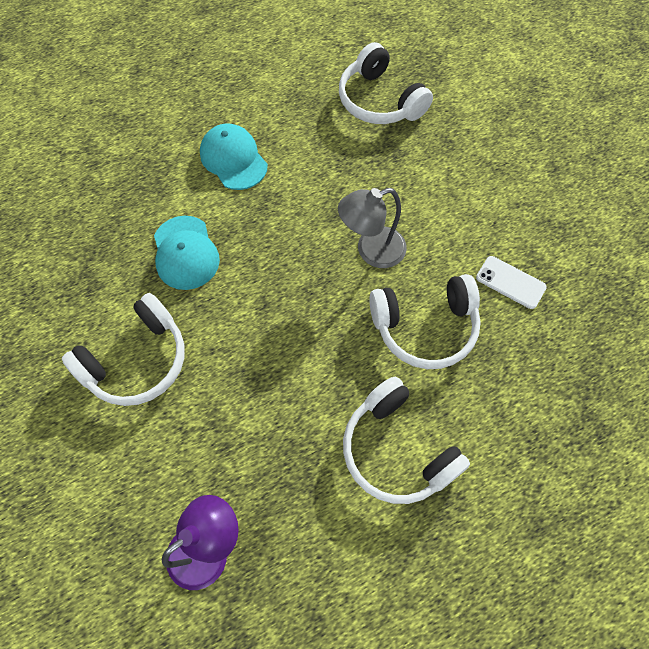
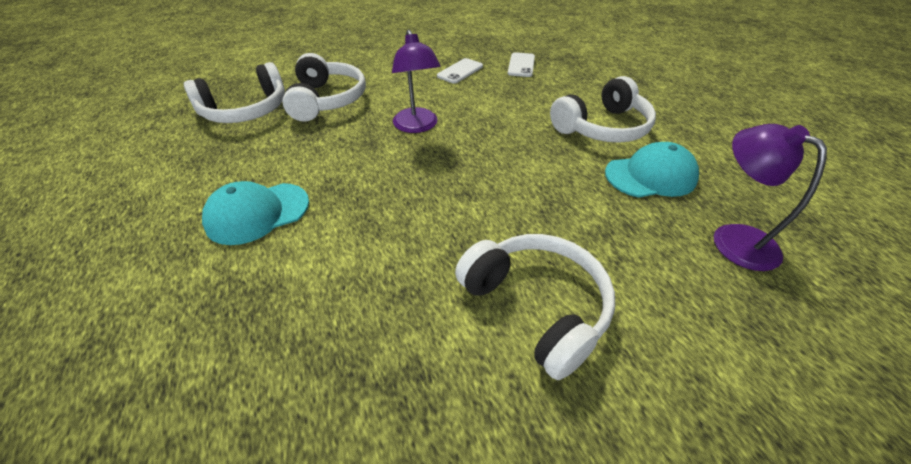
camera: 85 degrees left, 20 degrees down
(185, 253) = (383, 258): turquoise cap -> turquoise cap (650, 175)
(371, 251) = (417, 126): grey lamp -> purple lamp
(425, 327) = (495, 107): white headphones -> white headphones (327, 100)
(549, 359) = (521, 65): none -> white phone

